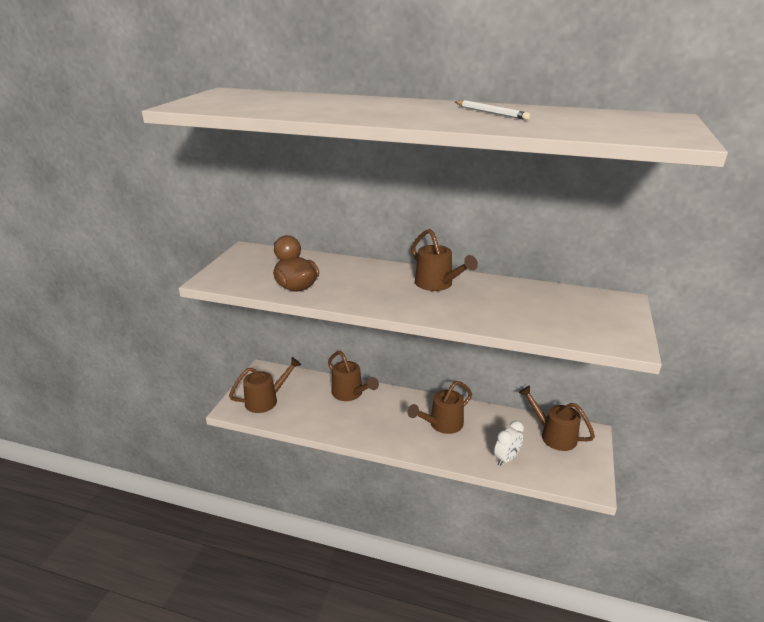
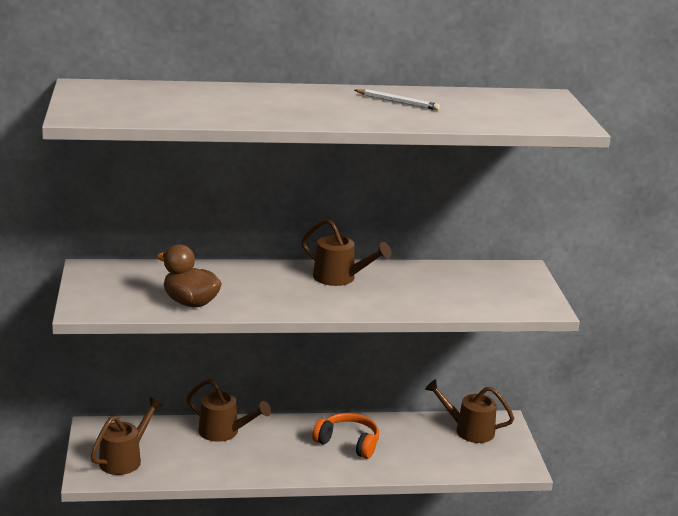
camera: 25 degrees left, 5 degrees down
(441, 424) = (348, 443): brown watering can -> orange headphones
(506, 458) = (432, 461): white clock -> none

